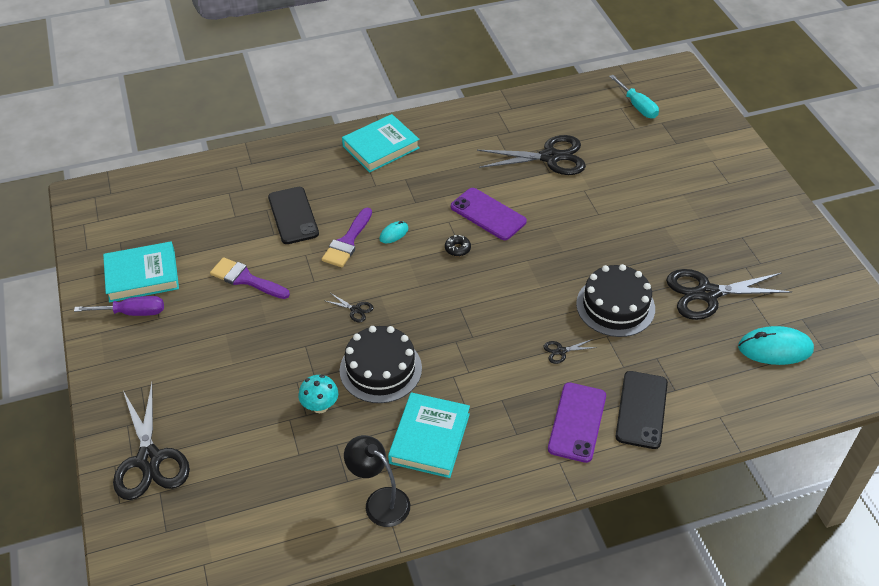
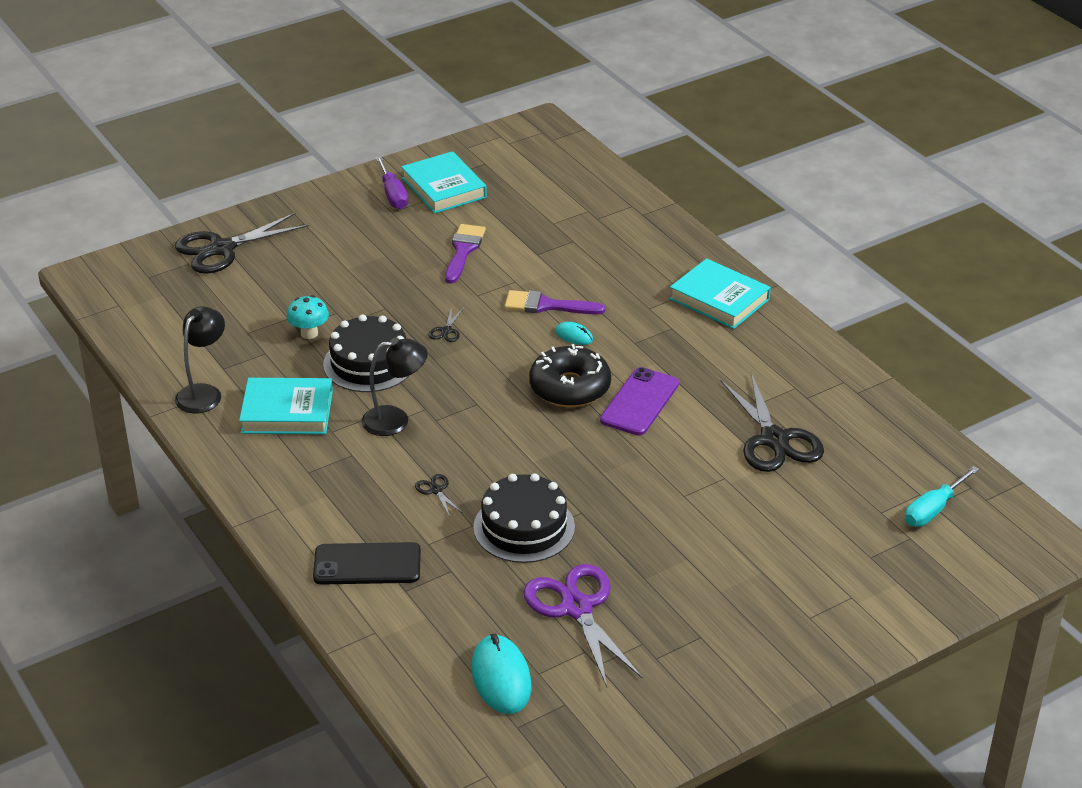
camera: 75 degrees right, 10 degrees down
(293, 215) = (571, 260): black phone -> none
(457, 248) = (570, 387): black donut -> black donut, size x2.48
(464, 363) = (395, 420): none -> black lamp
(577, 422) = (335, 515): purple phone -> none
(707, 293) = (576, 608): black scissors -> purple scissors

